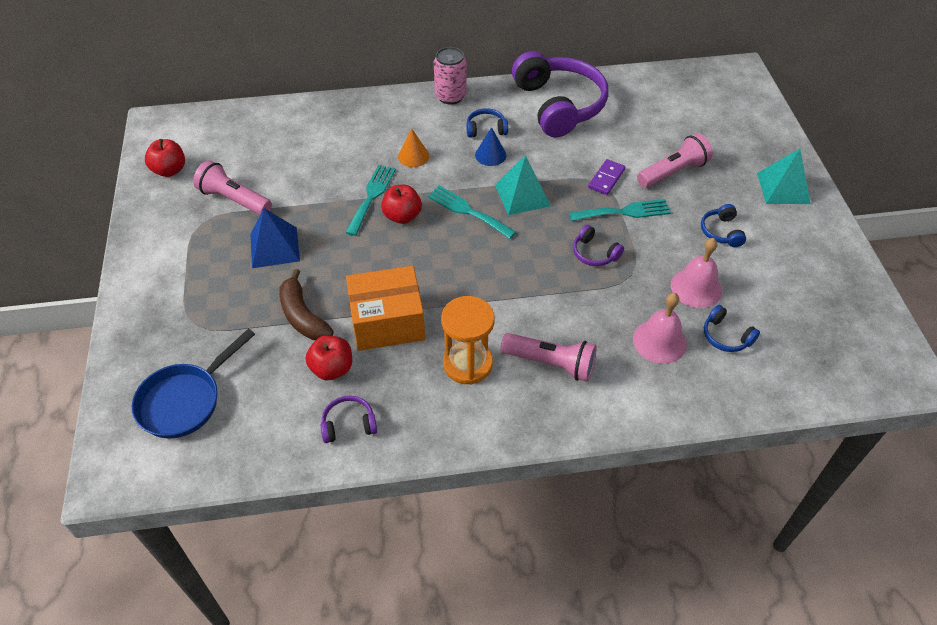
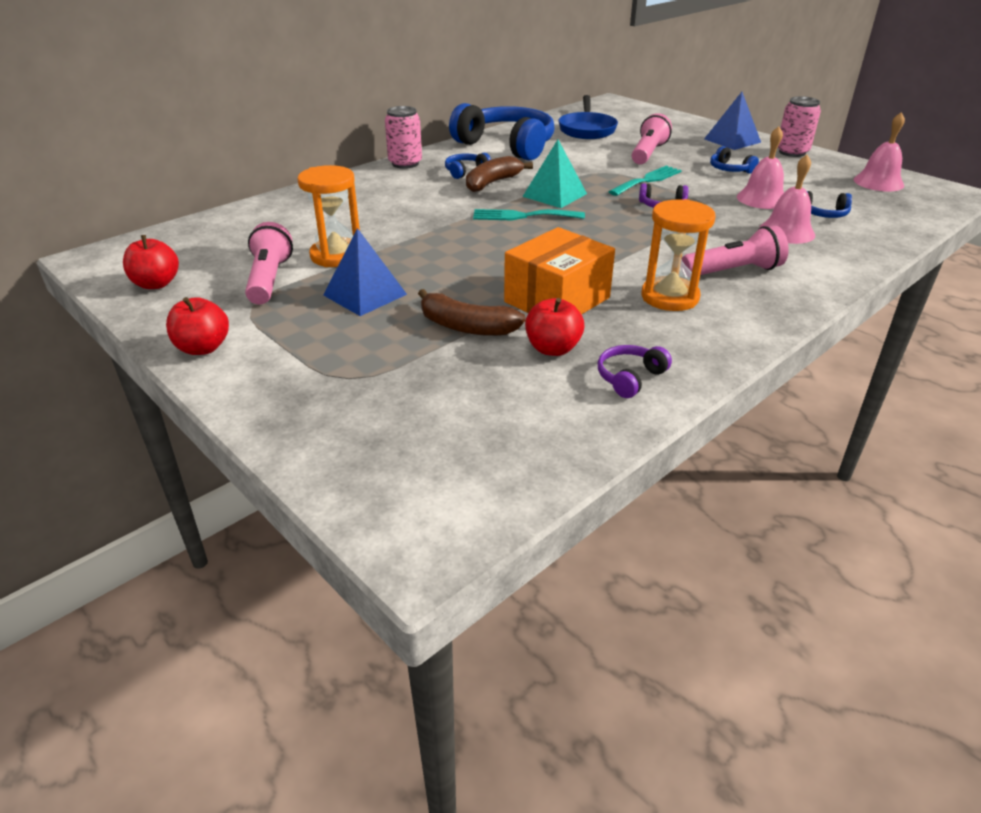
camera: 35 degrees left, 15 degrees down
(185, 400) = (425, 439): blue pan -> blue pan (587, 129)
(234, 199) = (269, 279): pink flashlight -> pink flashlight turned 90 degrees clockwise
(296, 194) = (336, 256): none -> orange hourglass
(371, 196) = (419, 234): turquoise fork -> none
(402, 216) = (468, 236): red apple -> red apple (203, 348)
(413, 156) = (423, 202): orange cone -> none
(490, 155) = (492, 183): blue cone -> brown banana
(559, 105) = (507, 146): purple headphones -> blue headphones
(606, 179) = (606, 169): purple domino -> none
(783, 188) = (732, 140): turquoise pyramid -> blue pyramid
(821, 234) = (792, 152): none -> pink can
(848, 321) = (878, 182): none -> pink bell

